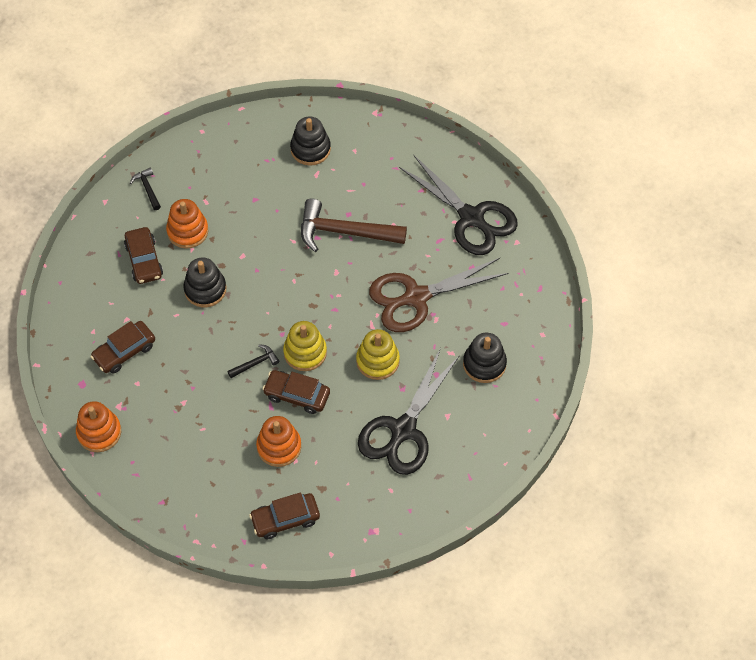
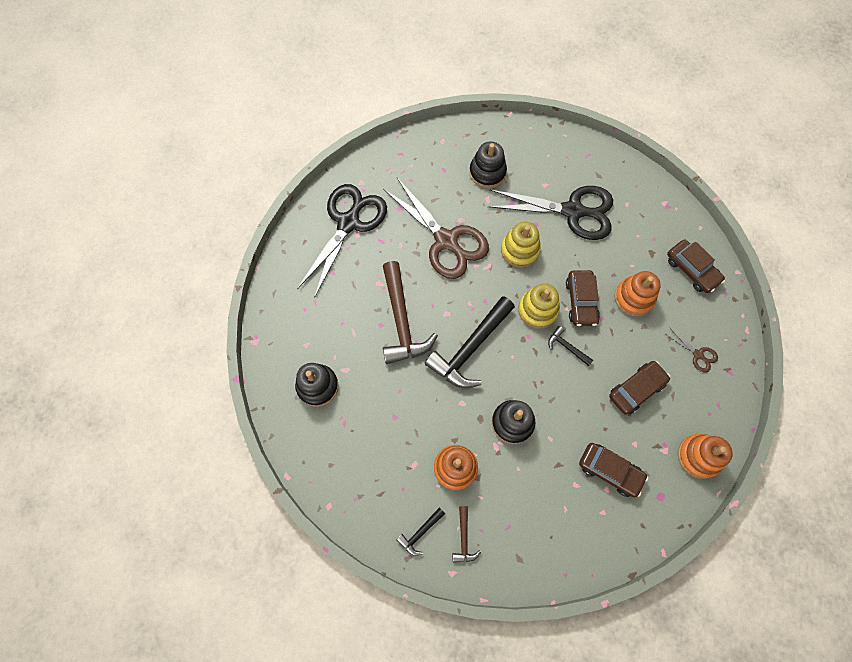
camera: 110 degrees left, 10 degrees up
(127, 218) = (464, 538): none -> brown hammer
(144, 260) = (505, 497): brown car -> brown car (636, 389)
(193, 479) = (697, 354): none -> brown scissors
(292, 280) = (470, 348): none -> black hammer

